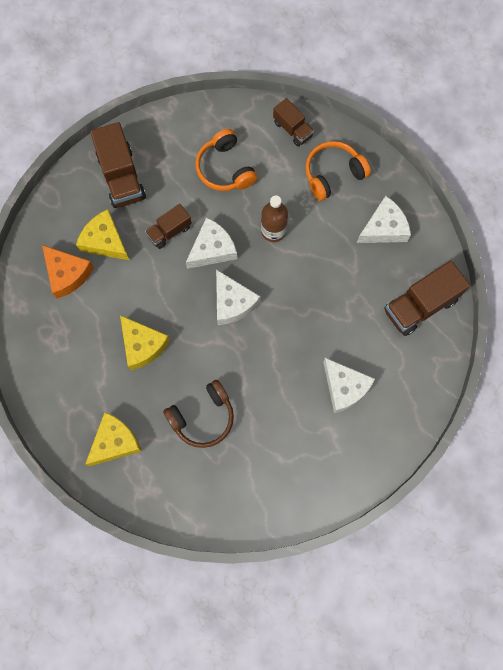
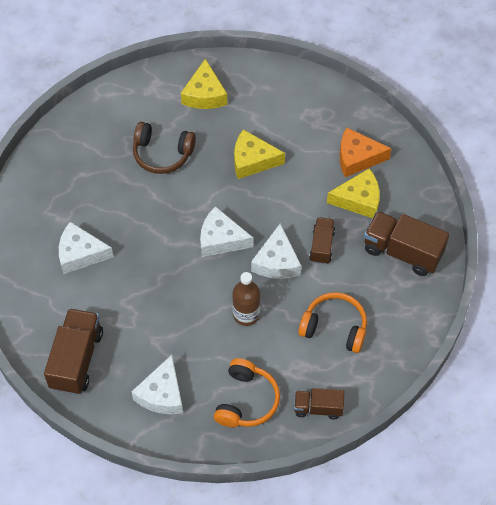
camera: 135 degrees right, 15 degrees down
(203, 417) = (162, 154): brown headphones -> brown headphones turned 90 degrees counterclockwise

